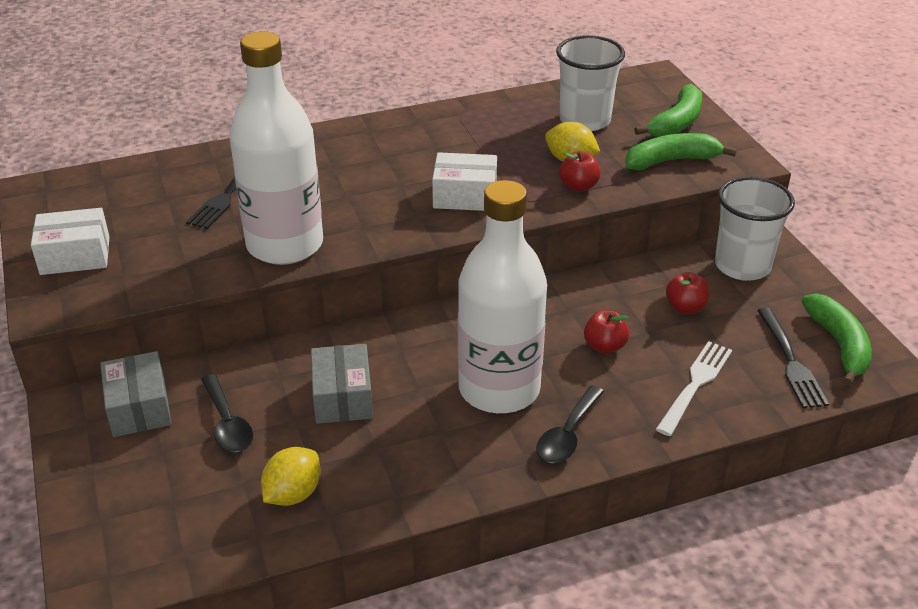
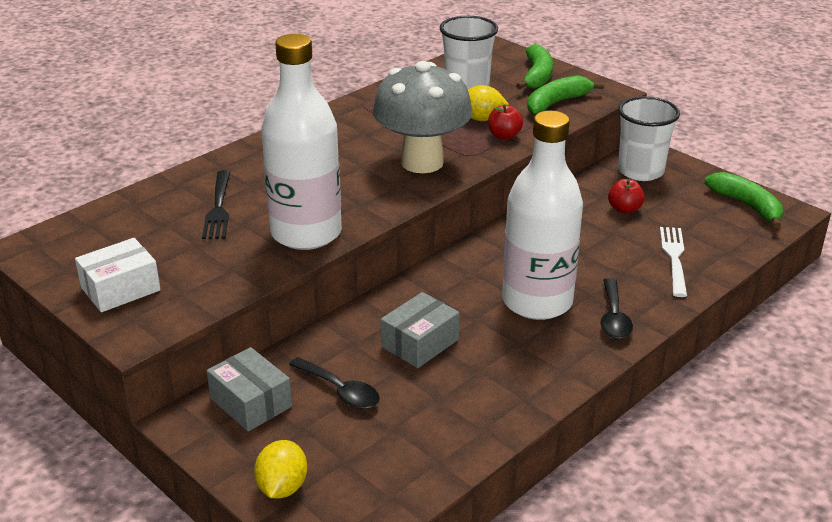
camera: 25 degrees left, 5 degrees down
(293, 494) = (441, 423): yellow lemon -> yellow lemon (282, 487)
(342, 397) = (420, 343): grey box -> grey box turned 75 degrees clockwise
(465, 196) = (422, 162): white box -> grey mushroom
(604, 346) = (589, 251): red apple -> none
(791, 361) = (725, 225): black fork -> none

